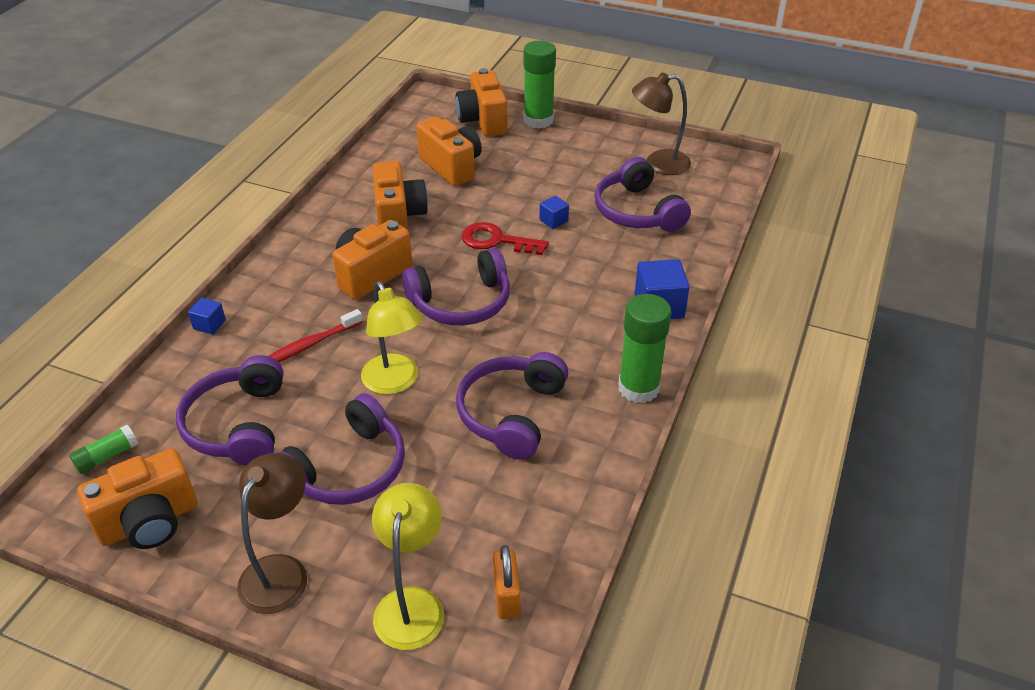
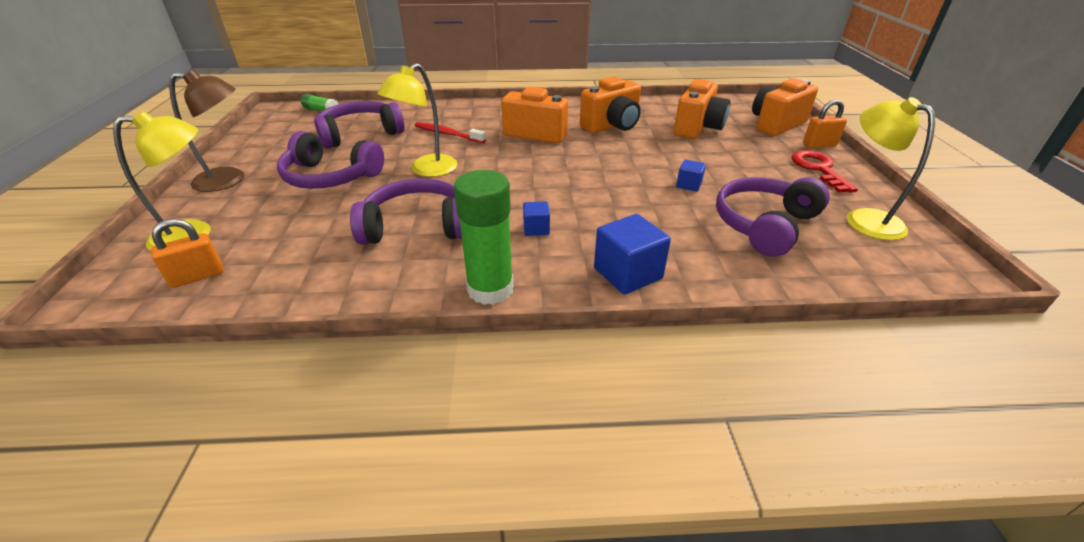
camera: 65 degrees right, 5 degrees down
(149, 522) = (271, 134): orange camera -> none
(209, 325) = (446, 104): blue cube -> blue cube (536, 229)
(461, 302) = (537, 172): purple headphones -> none
(497, 241) = (629, 167): red key -> red key (819, 169)
(538, 120) = (819, 144): green glue stick -> orange padlock
(658, 163) = (864, 219): brown lamp -> yellow lamp

